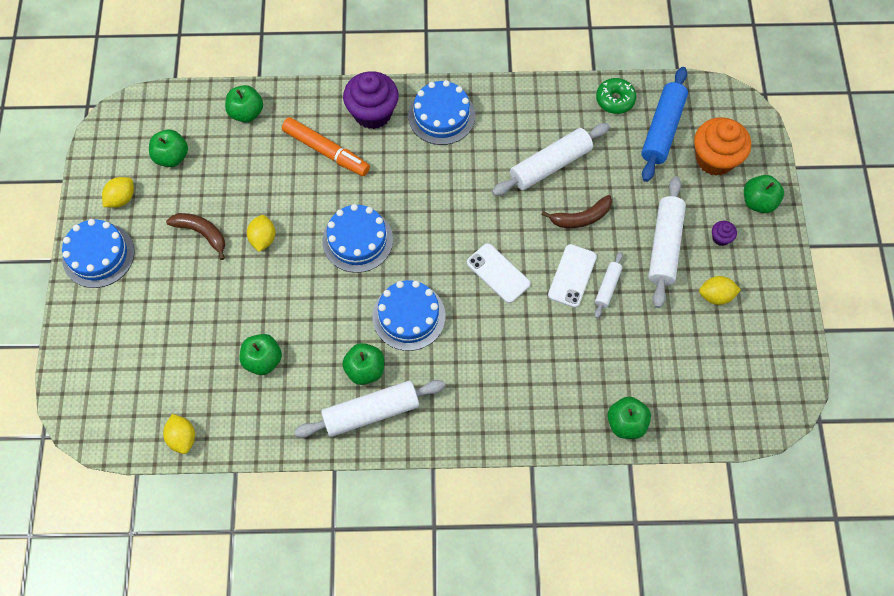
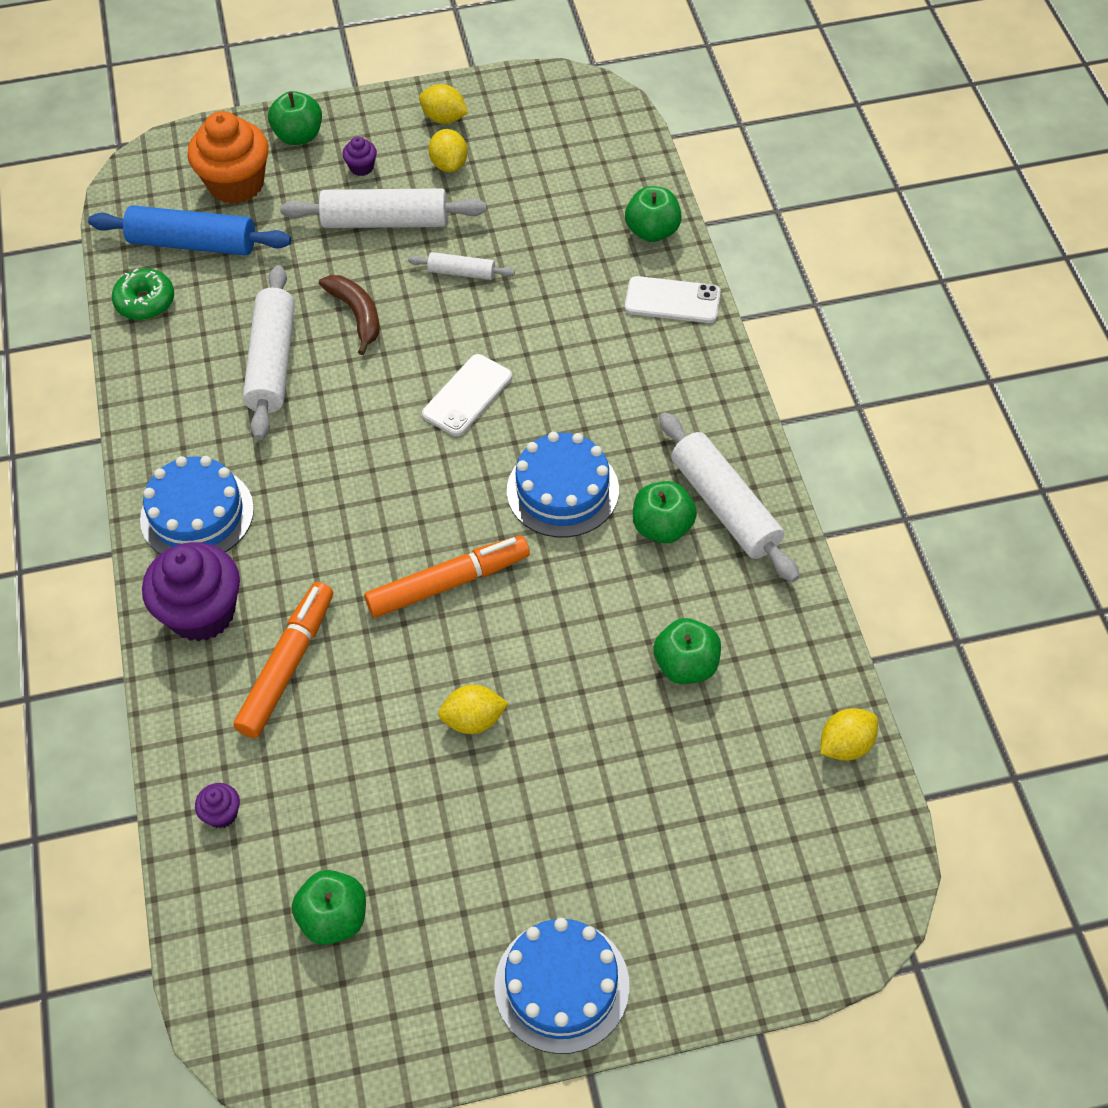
camera: 100 degrees left, 10 degrees down
(121, 199) = (438, 982): yellow lemon -> yellow lemon (444, 118)
(202, 233) = (482, 820): brown banana -> none
(246, 113) = (222, 814): green apple -> purple cupcake
(357, 240) = (448, 583): blue cake -> orange marker
(550, 165) = (272, 362): white rolling pin -> white rolling pin turned 45 degrees clockwise
(572, 276) = (452, 312): white phone -> white phone (672, 300)

